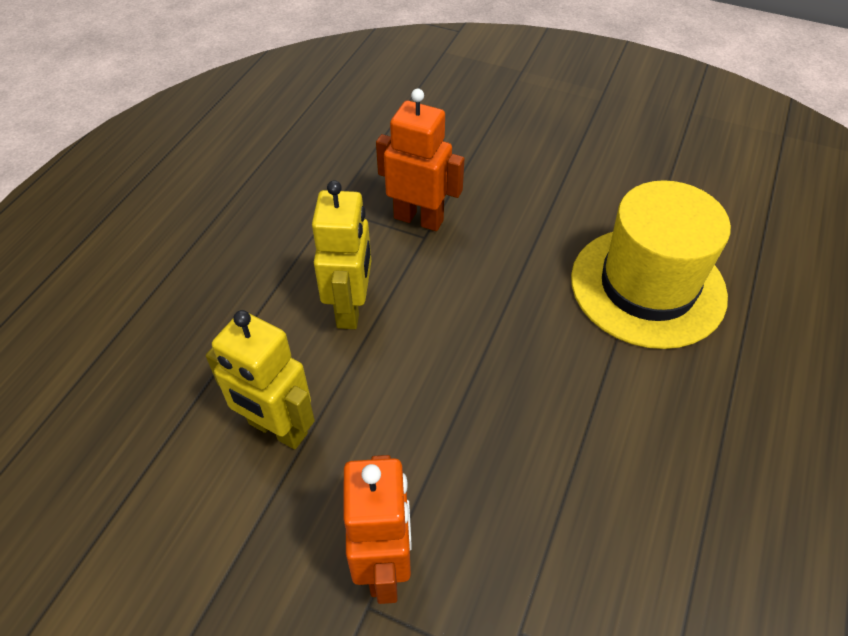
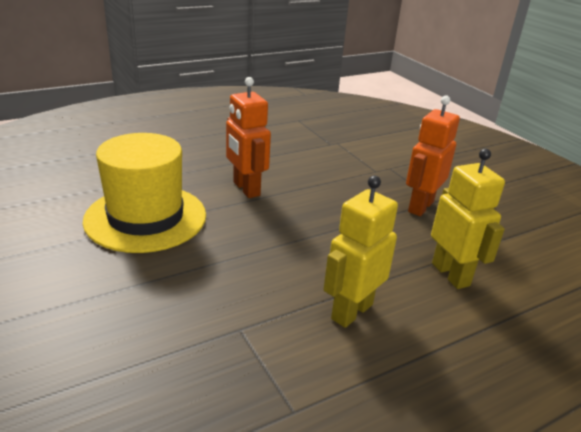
camera: 145 degrees left, 20 degrees down
(419, 219) = (226, 346): orange robot -> orange robot (246, 189)

